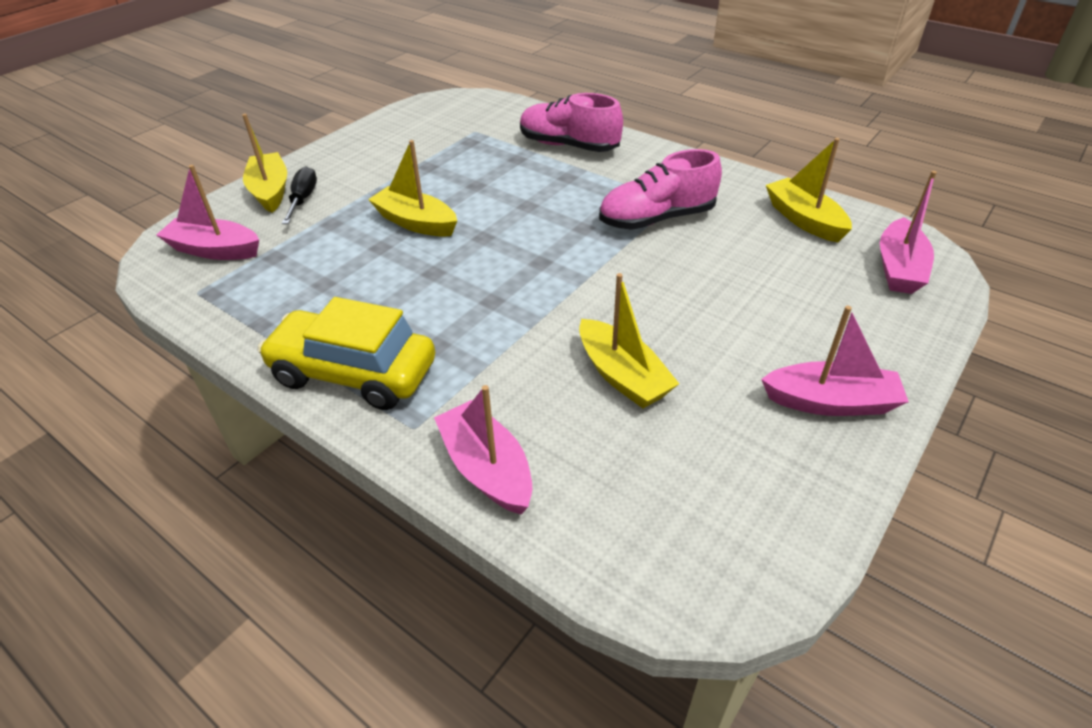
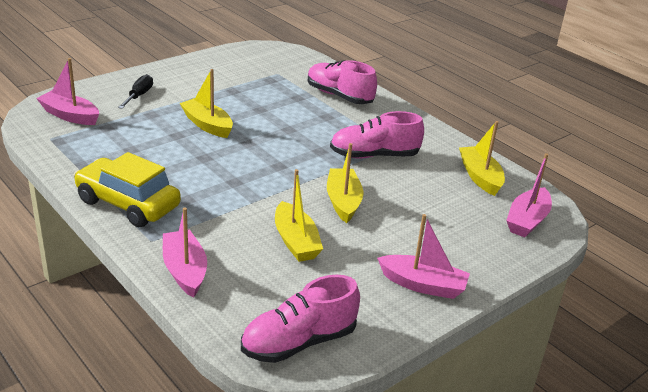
camera: 10 degrees right, 10 degrees down
(270, 191) = (120, 86): yellow boat -> yellow boat (343, 202)
(715, 553) = (299, 342): none -> pink shoe

